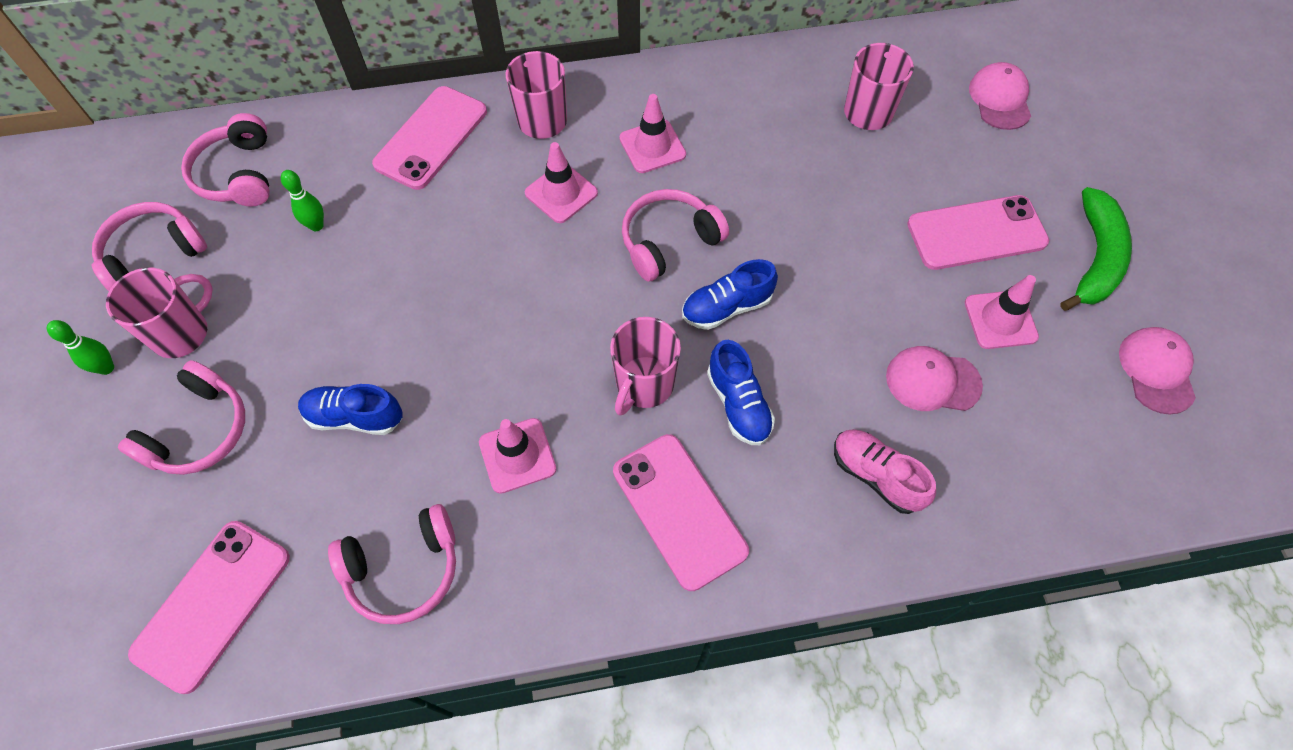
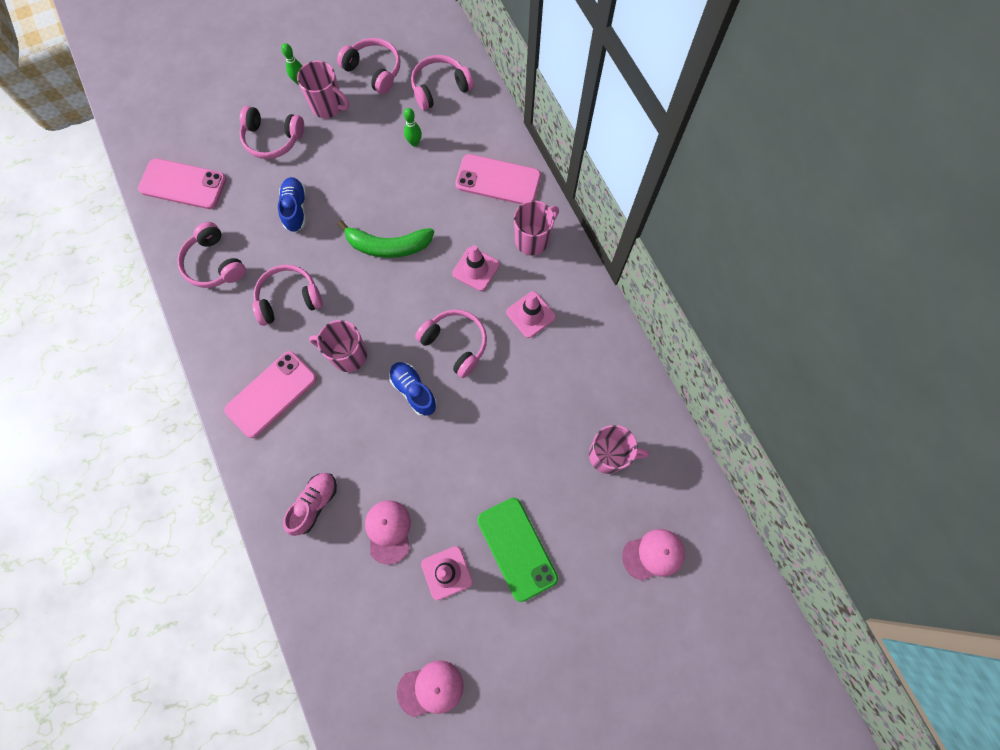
camera: 75 degrees right, 10 degrees up
(517, 455) = (289, 299): pink traffic cone -> pink headphones
(738, 404) = (346, 412): blue shoe -> none
(976, 233) = (517, 548): pink phone -> green phone
(1095, 258) = (518, 640): green banana -> green banana (388, 246)

